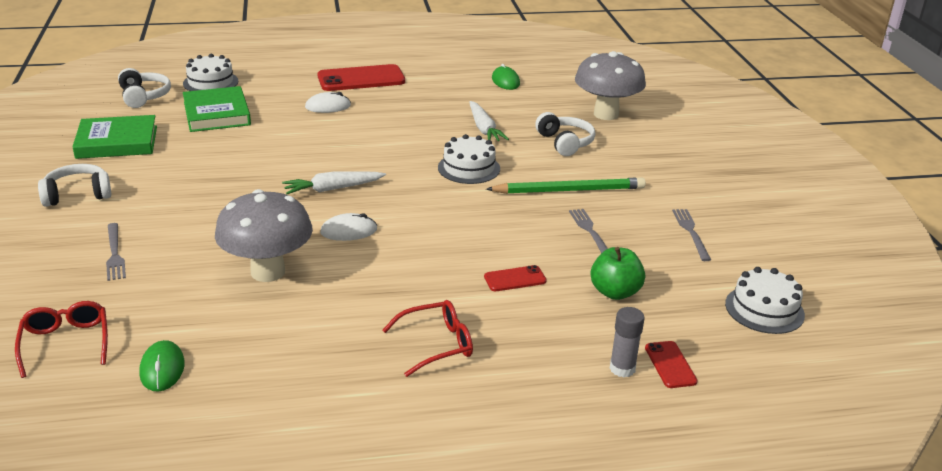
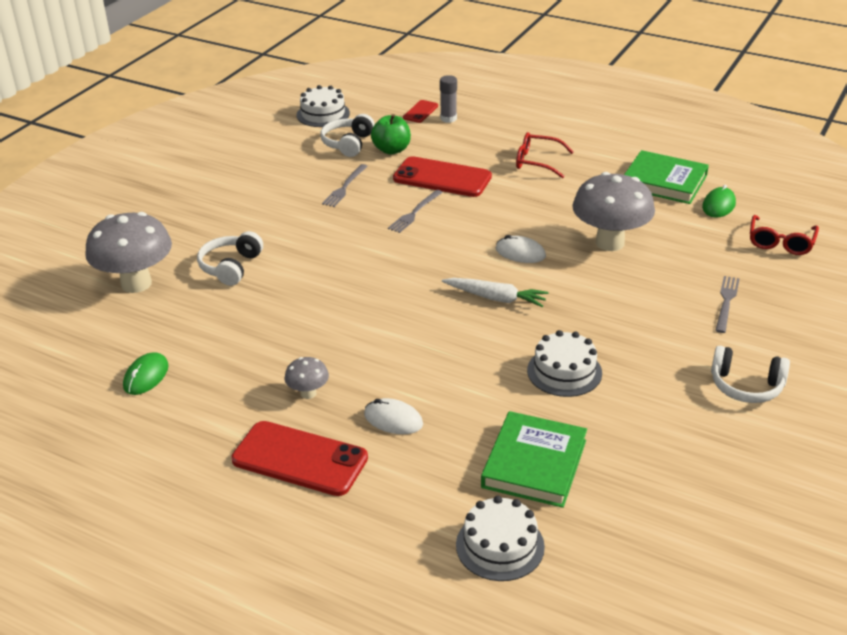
camera: 140 degrees left, 5 degrees up
(117, 142) = (680, 458): green book -> green book (664, 182)
(144, 96) = (611, 550): white headphones -> white headphones (348, 144)
(397, 102) = (308, 393): none -> grey mushroom
(469, 168) = (353, 274): white cake -> white cake (564, 371)
(484, 129) = (275, 314): white carrot -> none
(515, 279) = (442, 178): red phone -> red phone, size x2.01
(569, 190) = (305, 222): green pencil -> none
(691, 232) = (279, 163): grey fork -> grey fork (415, 213)

